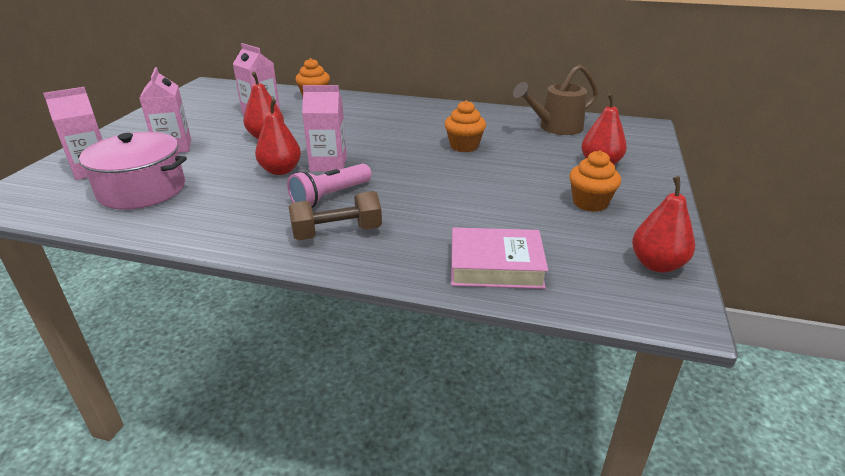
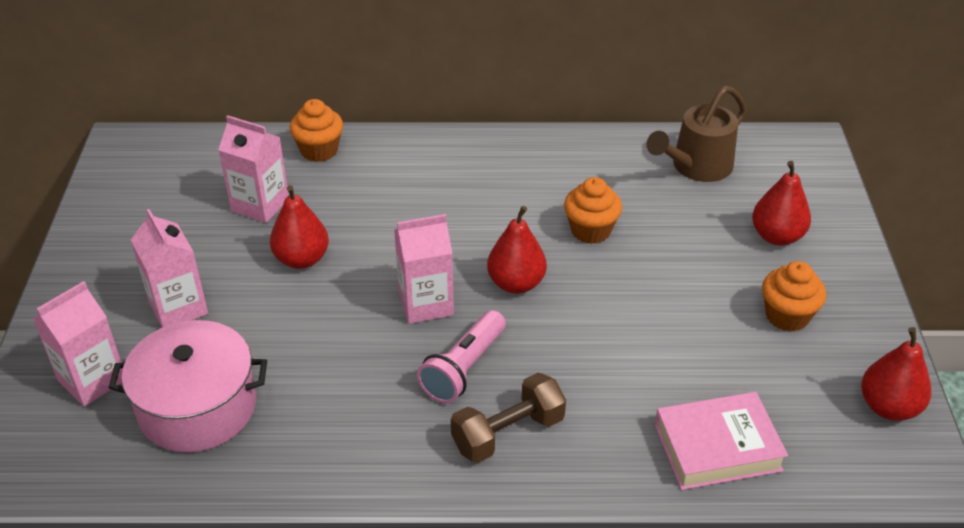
camera: 15 degrees left, 10 degrees up
(280, 170) = (367, 329): red pear -> red pear (516, 283)

